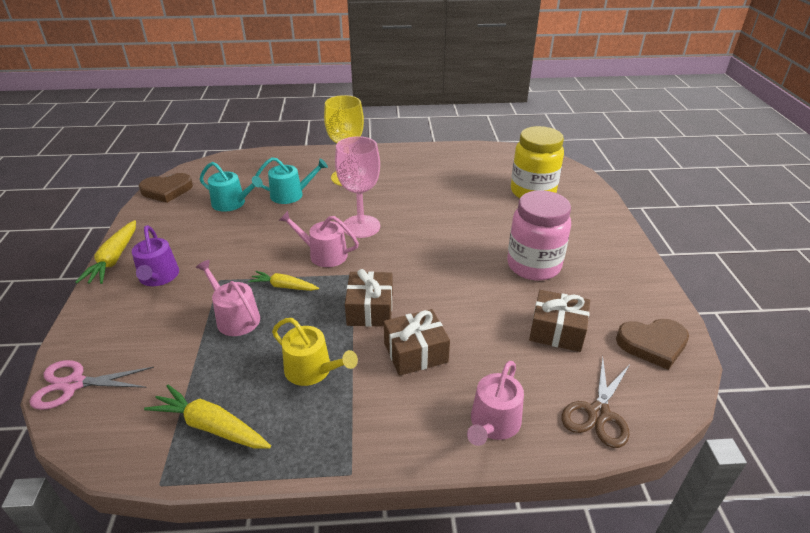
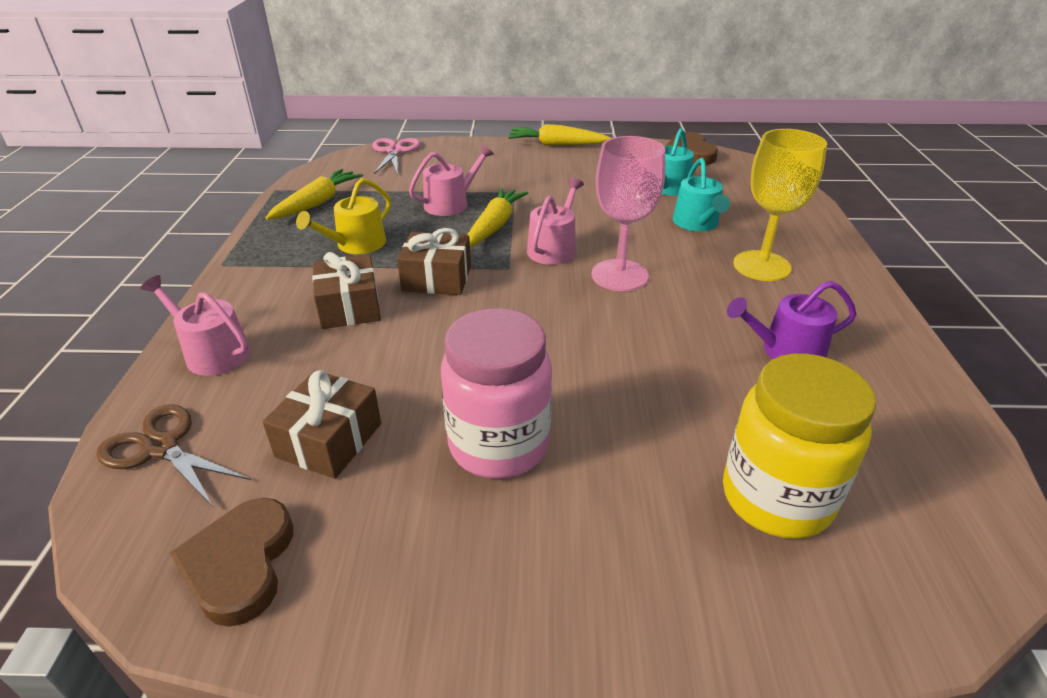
camera: 95 degrees right, 0 degrees up
(158, 277) = (524, 165): purple watering can -> purple watering can (786, 351)
(284, 286) = (494, 226): yellow carrot -> yellow carrot, size x1.51

